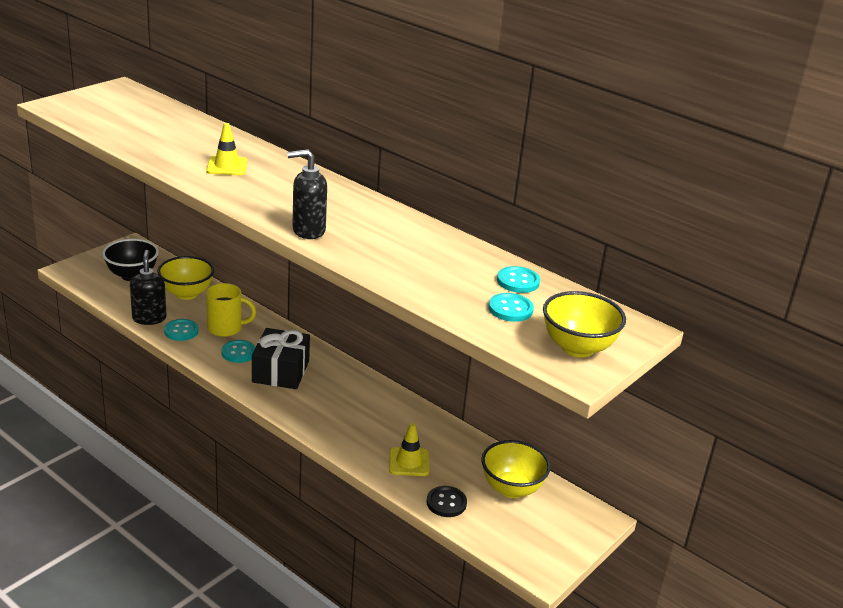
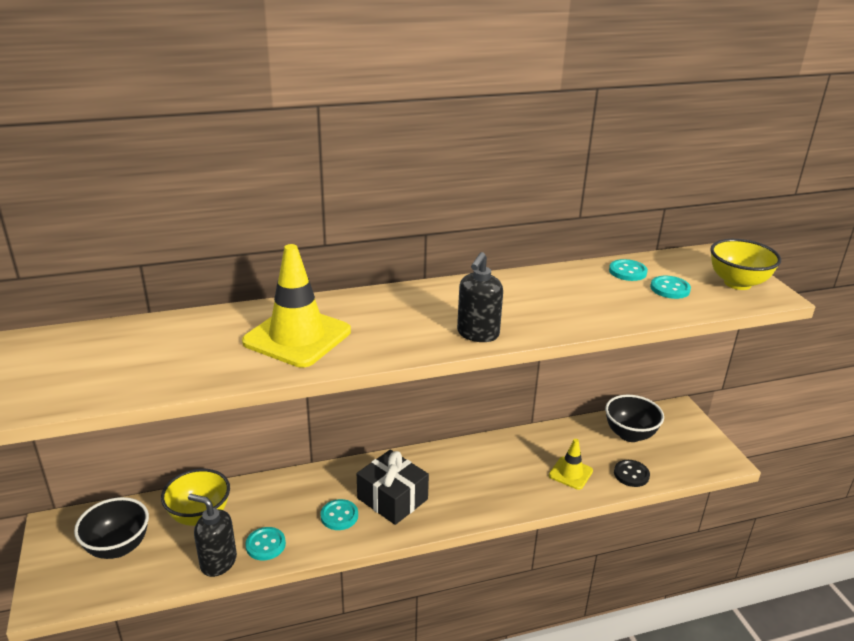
camera: 55 degrees left, 0 degrees up
(226, 328) = (290, 509): yellow mug -> none
(227, 166) = (297, 337): yellow traffic cone -> yellow traffic cone, size x1.86
(511, 489) = (630, 434): yellow bowl -> black bowl

